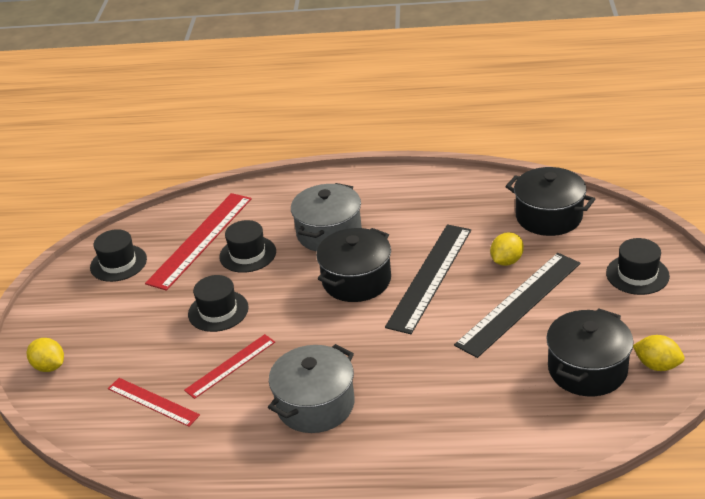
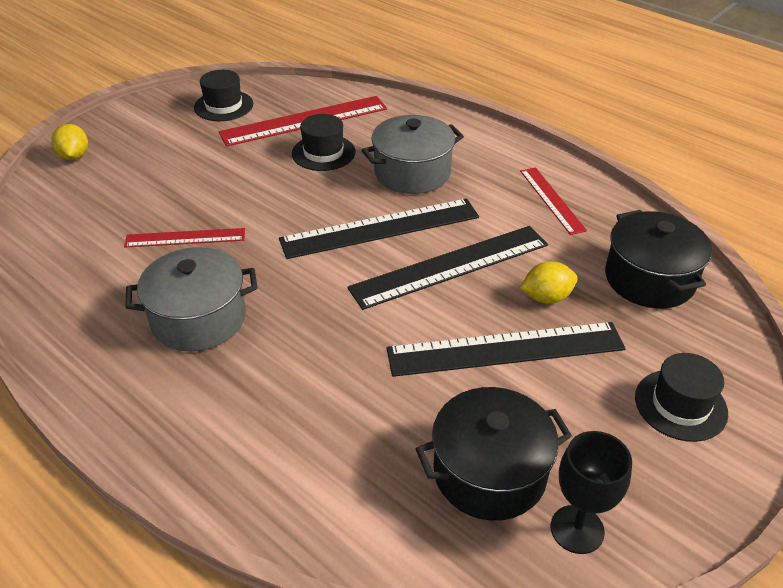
camera: 35 degrees right, 5 degrees up
(153, 401) = (95, 229): red ruler -> red ruler (552, 200)
(218, 311) = (239, 186): black hat -> none
(356, 280) = (380, 228): black pot -> black ruler
(657, 365) = (577, 529): yellow lemon -> black goblet

